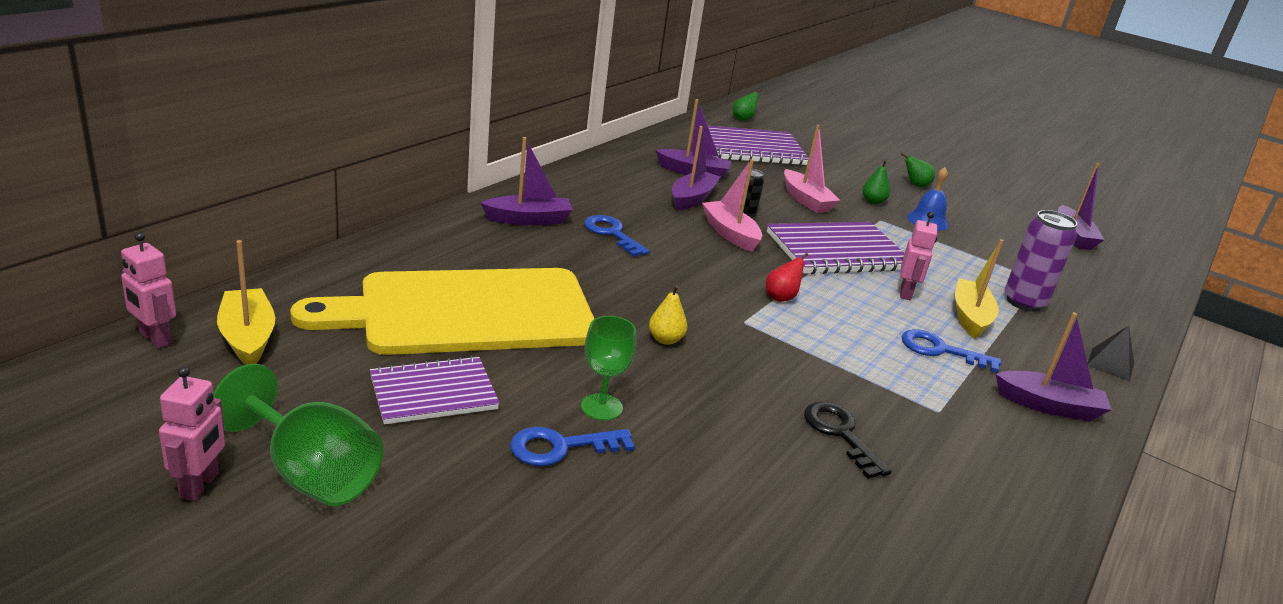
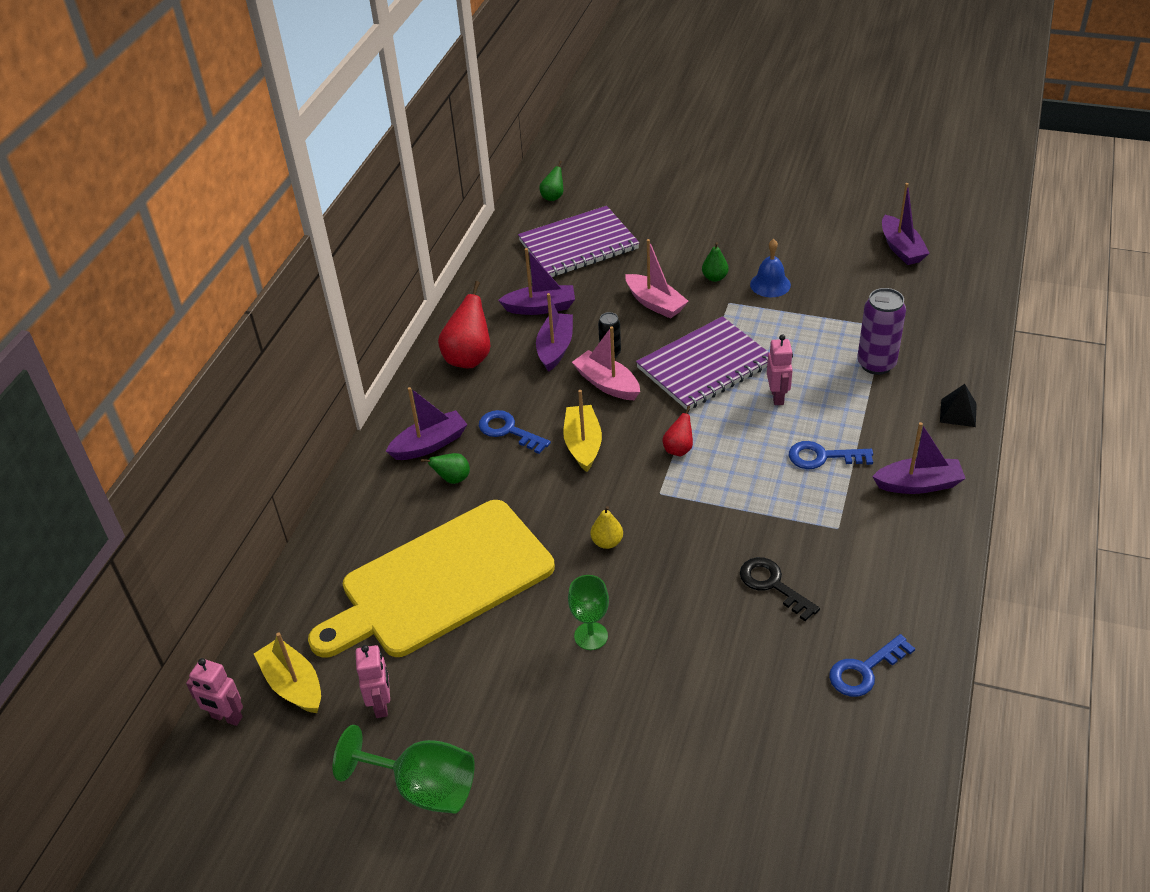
camera: 10 degrees left, 15 degrees up
(200, 485) = (357, 830): pink robot -> pink robot (381, 704)
(433, 393) = (463, 677): purple notebook -> none
(561, 447) = (580, 688): blue key -> blue key (865, 670)
(605, 181) = (469, 358): none -> red pear
(915, 185) = (745, 233): green pear -> green pear (452, 479)
(970, 317) = (837, 404): yellow boat -> yellow boat (583, 444)

